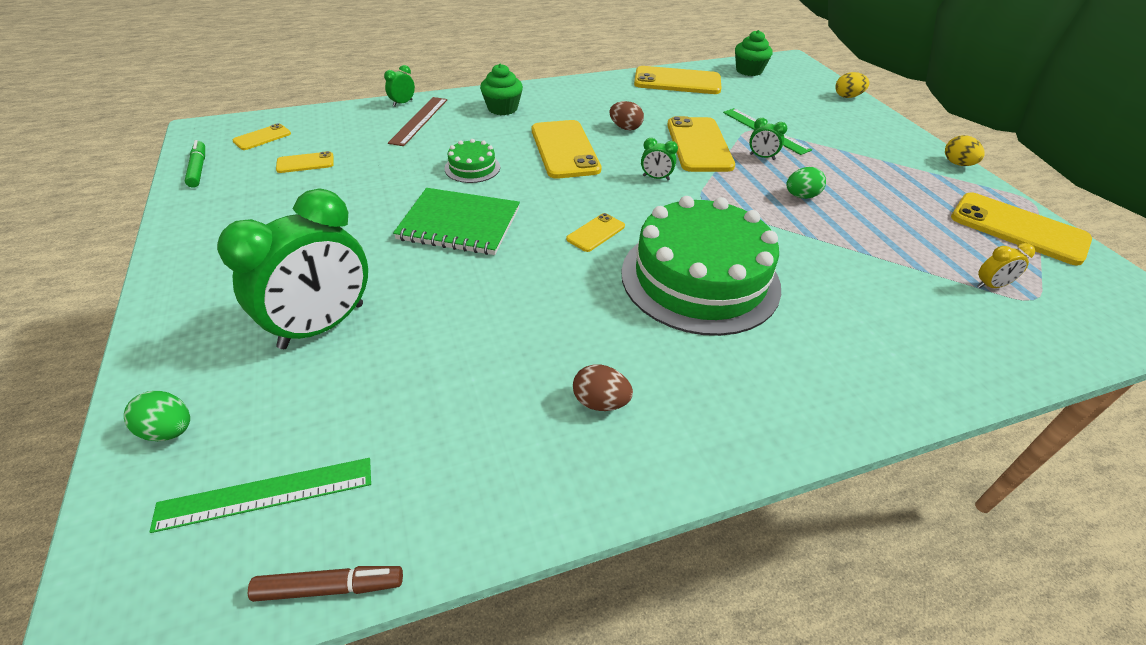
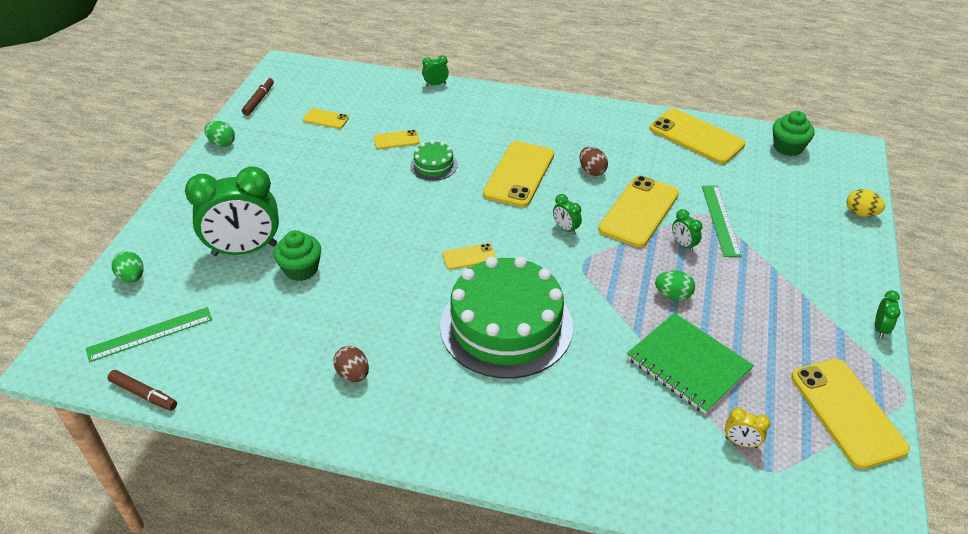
camera: 35 degrees right, 0 degrees up
(183, 224) = (222, 143): none -> green egg
(198, 169) = (259, 100): green marker -> brown marker
(262, 137) = (315, 86): yellow phone -> yellow phone (396, 140)
(266, 493) = (150, 334): green ruler -> green ruler turned 45 degrees counterclockwise
(419, 120) = (433, 106): brown ruler -> none
(459, 224) = (382, 210): green notebook -> green notebook (688, 364)
(502, 108) = (508, 115): green cupcake -> green cupcake (301, 269)
(957, 164) = (880, 328): yellow egg -> green clock

